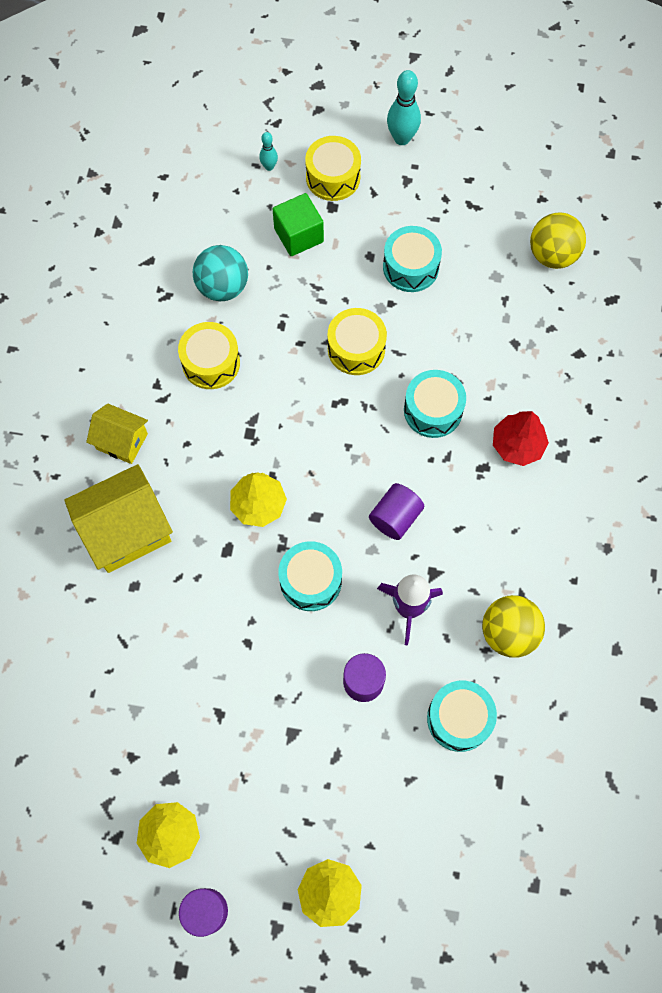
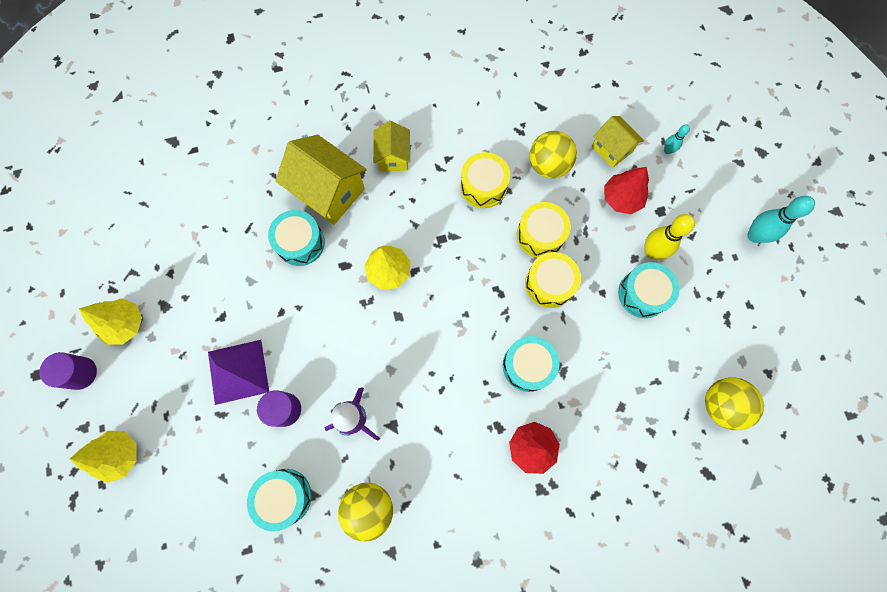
camera: 65 degrees right, 5 degrees up
(222, 287) = (548, 165): turquoise ball -> yellow ball
(238, 217) = (612, 149): none -> yellow house
(295, 718) = (238, 371): none -> purple pyramid
(298, 235) = (622, 198): green cube -> red tree
(310, 581) = (346, 335): turquoise drum -> turquoise drum (300, 243)
(333, 177) = (687, 200): yellow drum -> yellow drum (540, 235)
(371, 237) = (651, 252): none -> yellow bowling pin
(395, 517) = (424, 376): purple cylinder -> none

